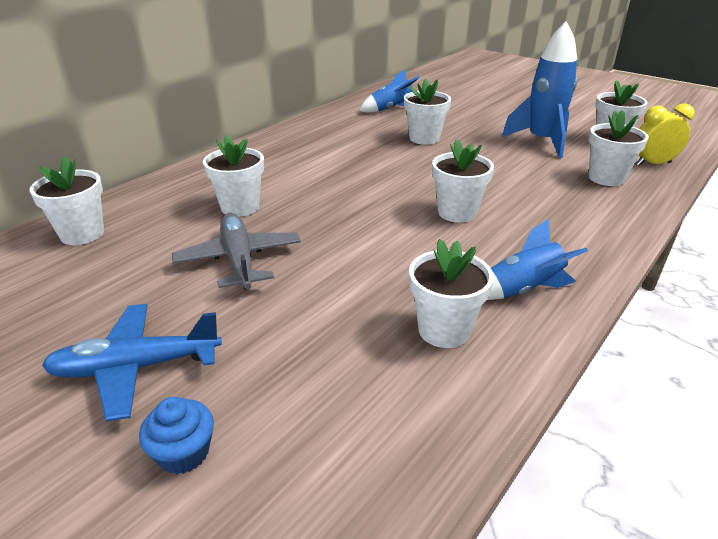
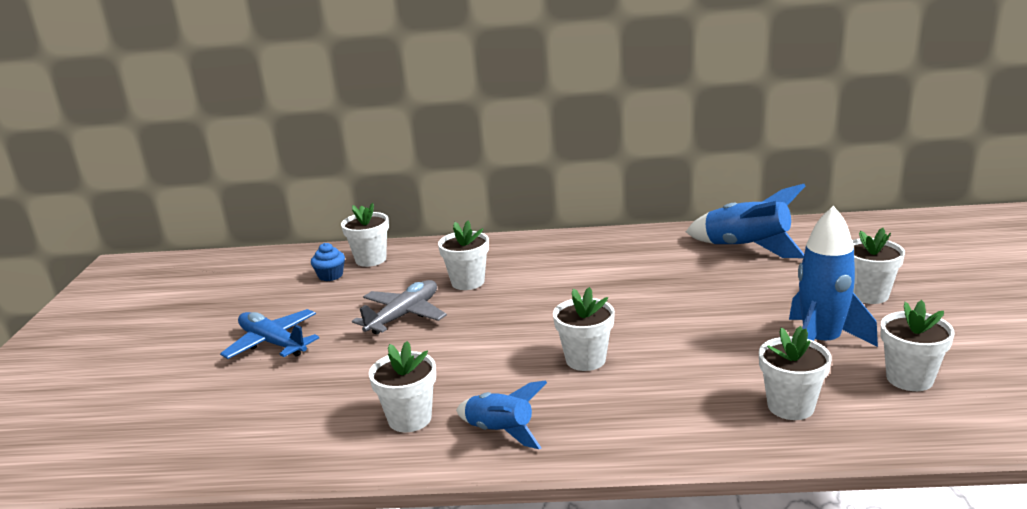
camera: 55 degrees right, 10 degrees down
(183, 453) = (226, 389): blue cupcake -> blue cupcake (330, 275)
(391, 109) = (747, 248): blue rocket -> blue rocket, size x1.59
(424, 138) = (709, 288): white flower pot -> white flower pot (868, 295)
(653, 164) = (889, 424): yellow clock -> none

